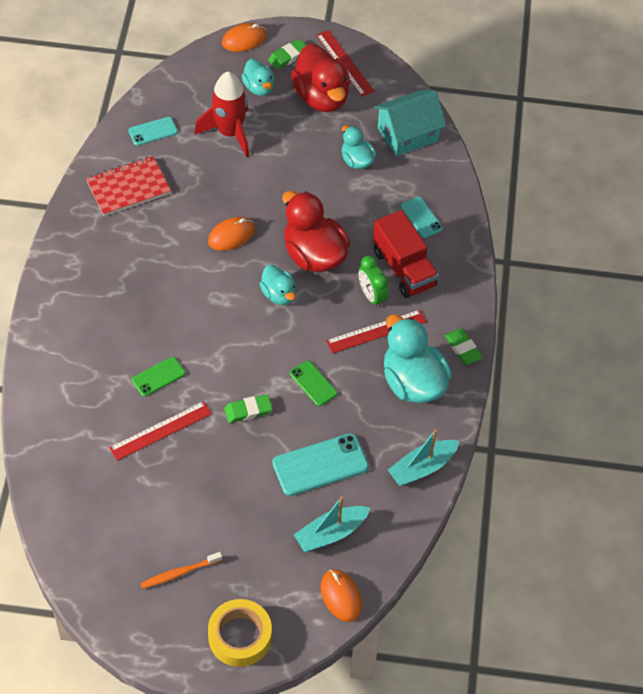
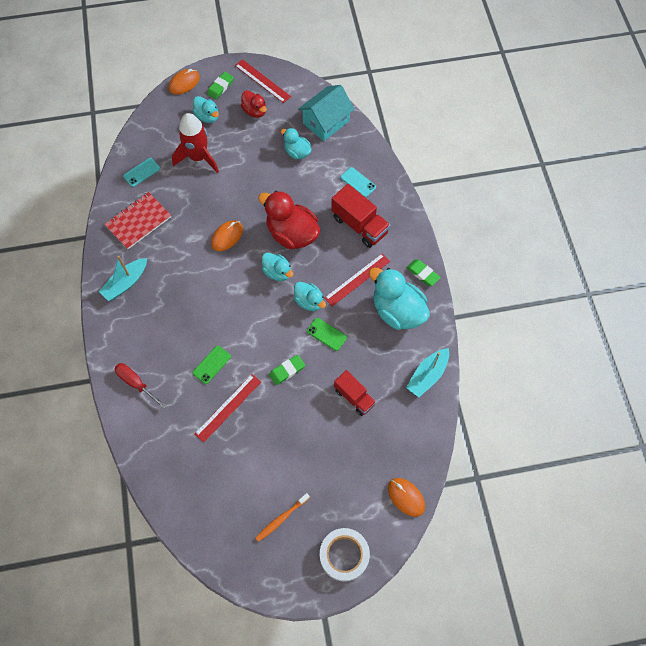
camera: 15 degrees left, 10 degrees up
(60, 371) = (136, 383): none -> red screwdriver
(240, 637) = (344, 555): yellow tape -> white tape
(306, 339) = (309, 301): none -> turquoise duck
(320, 465) = (354, 397): turquoise phone -> red truck
(321, 97) = (255, 111): red duck -> red duck, size x0.55
(331, 533) = (381, 449): turquoise boat -> turquoise boat (126, 283)
(371, 296) = (344, 253): green clock -> none

